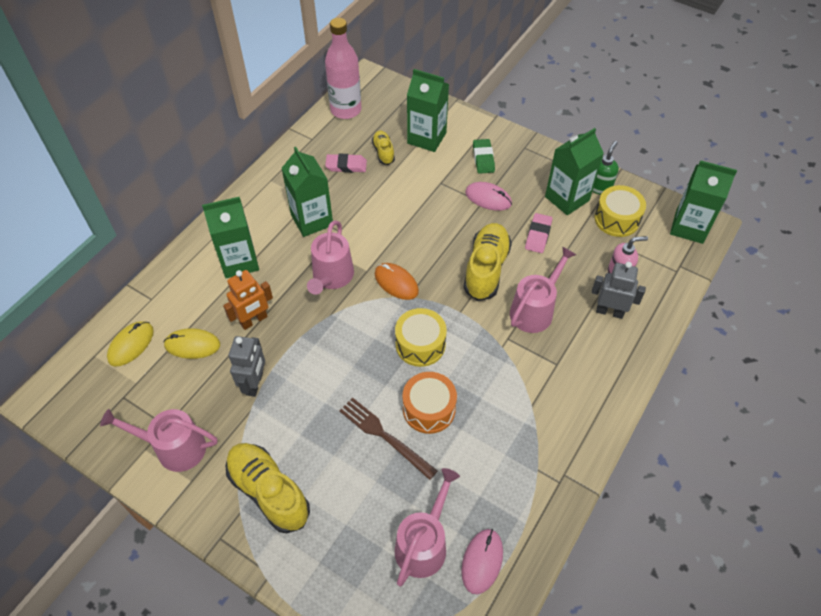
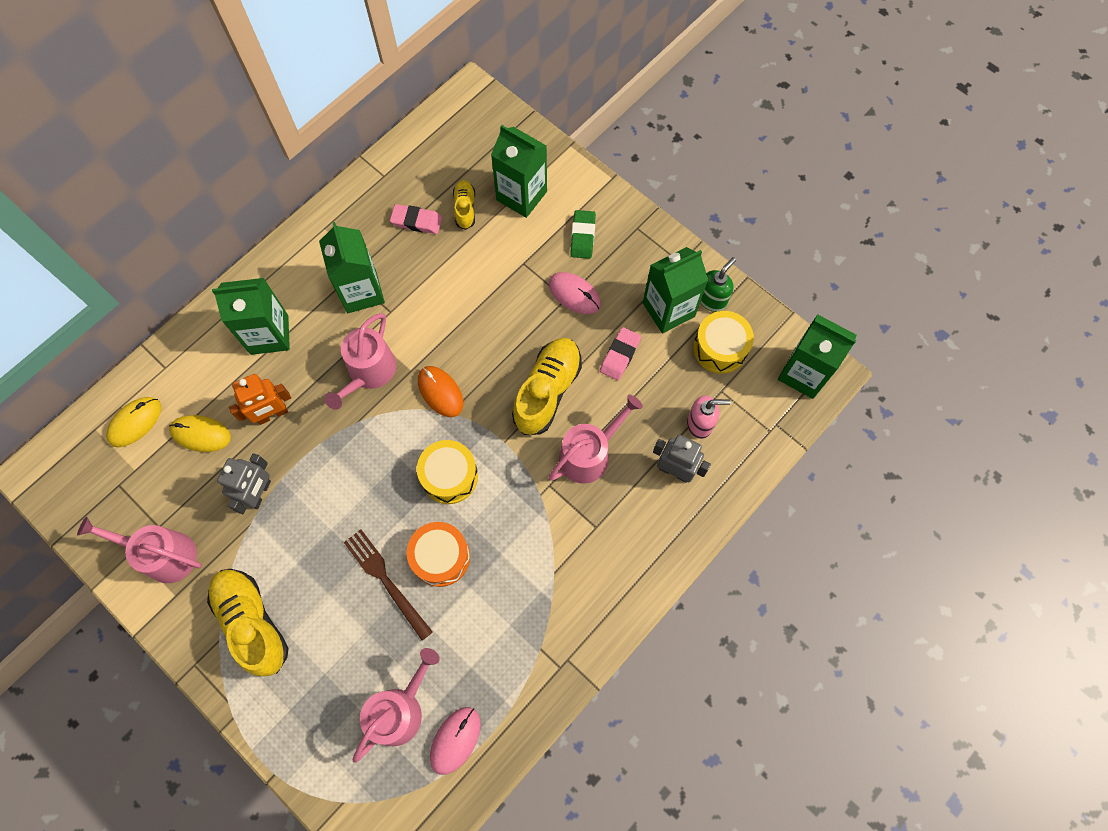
camera: 10 degrees right, 15 degrees up
(346, 110) = (433, 139): pink bottle -> none

